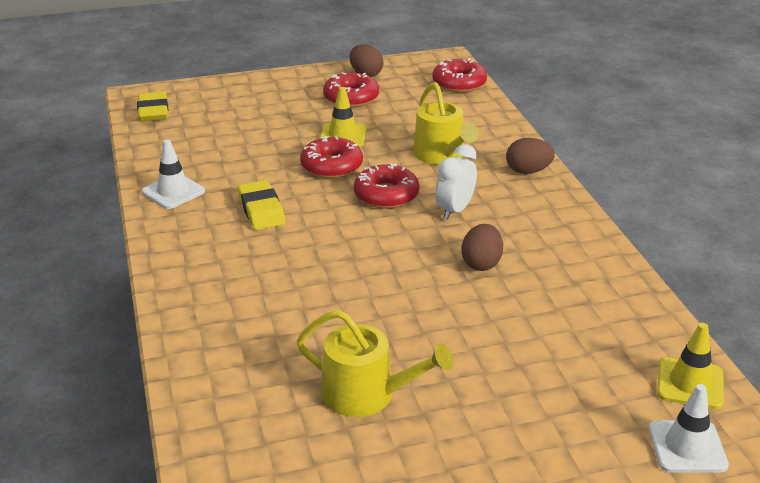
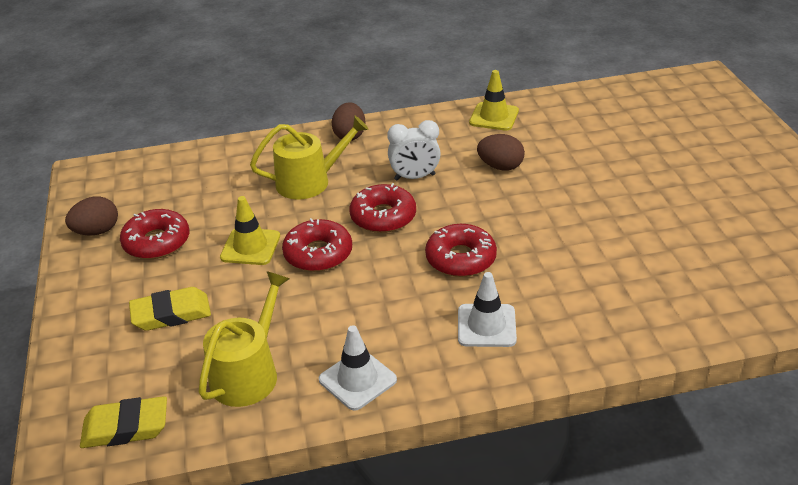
camera: 85 degrees left, 5 degrees up
(261, 210) = (405, 302): yellow eraser -> yellow eraser (171, 314)
(367, 394) = (687, 227): yellow watering can -> yellow watering can (248, 373)
(455, 210) = (415, 177): white clock -> white clock turned 45 degrees counterclockwise
(459, 83) = (152, 166): red donut -> red donut (460, 258)
(687, 447) = (698, 101): white traffic cone -> white traffic cone (486, 326)
(690, 383) = (635, 93): yellow traffic cone -> yellow traffic cone (494, 117)

